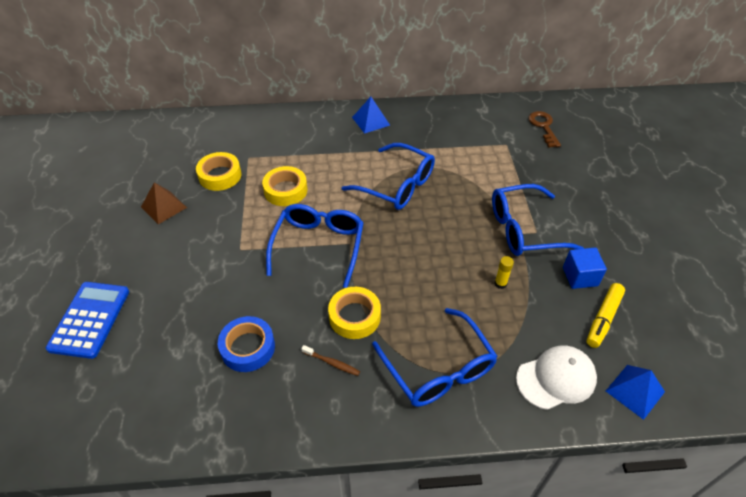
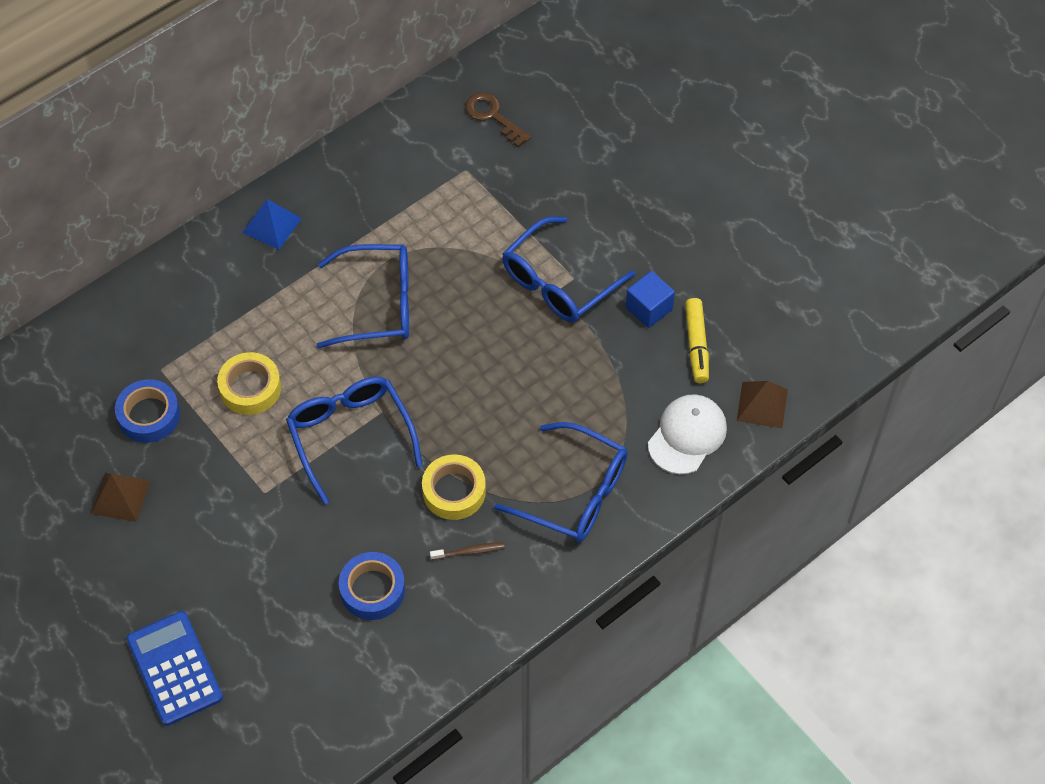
camera: 35 degrees left, 10 degrees up
(220, 175) = (149, 415): yellow tape -> blue tape
(500, 284) = (575, 365): yellow glue stick -> none
(635, 391) = (762, 404): blue pyramid -> brown pyramid

